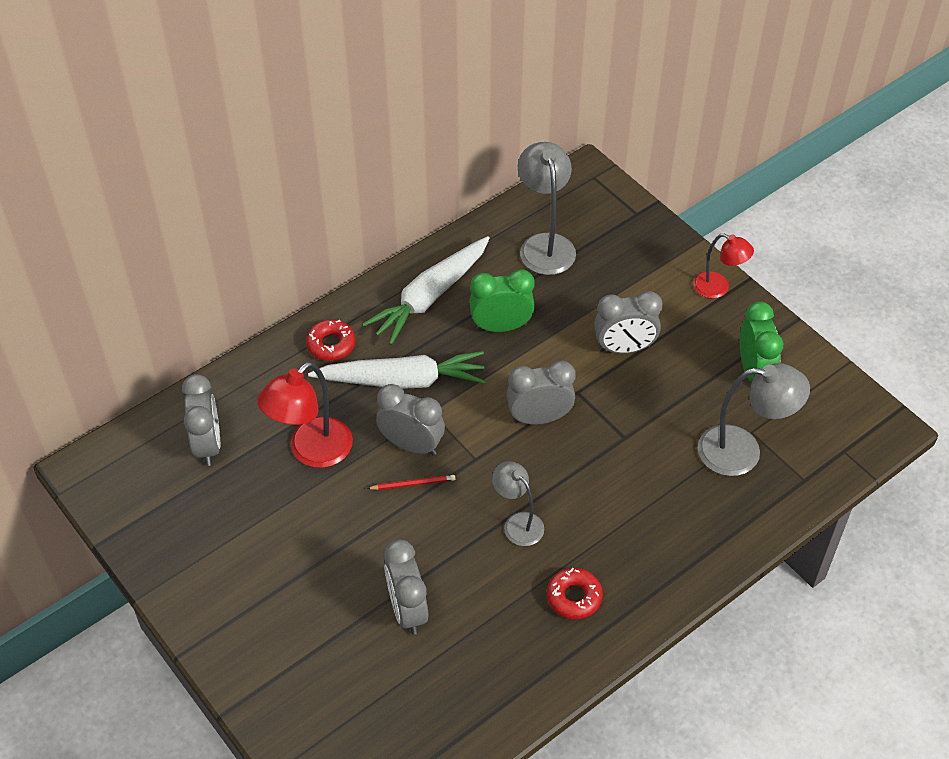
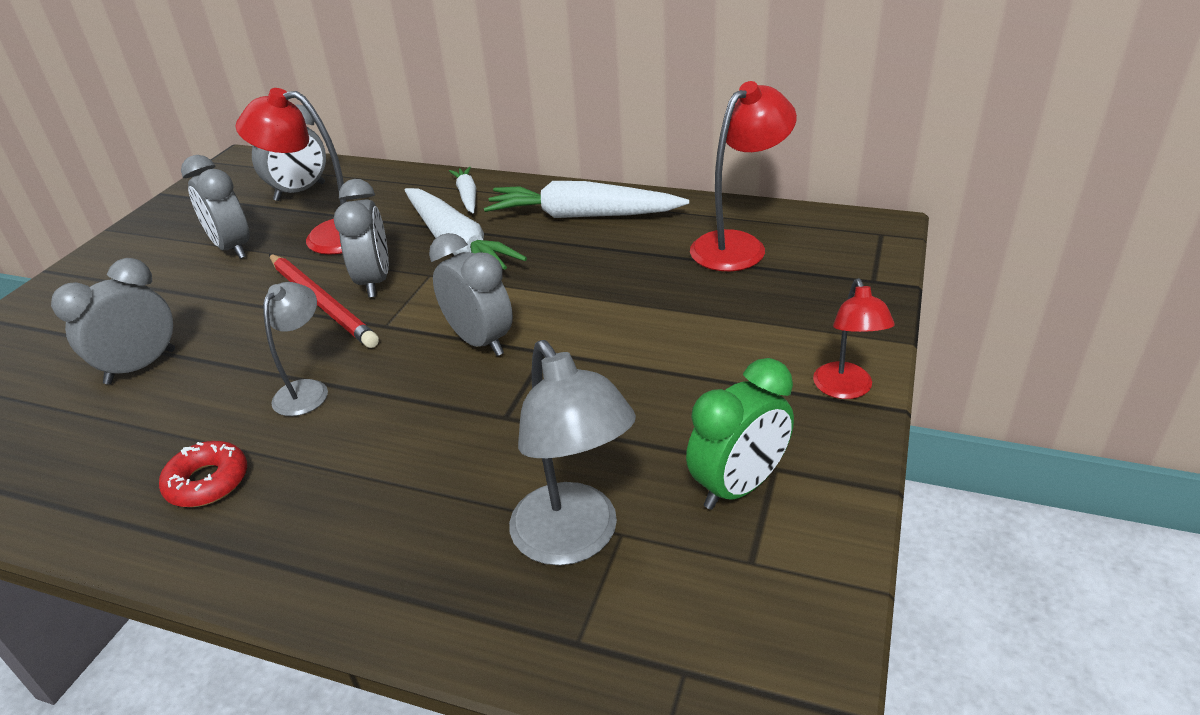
camera: 60 degrees right, 15 degrees down
(331, 344) = (467, 196): red donut -> white carrot
(413, 484) = (321, 302): red pencil -> red pencil, size x2.07
(501, 326) = (589, 266): green clock -> none
(545, 245) = (738, 245): grey lamp -> red lamp
(624, 348) = (650, 357): grey clock -> grey clock (232, 248)

